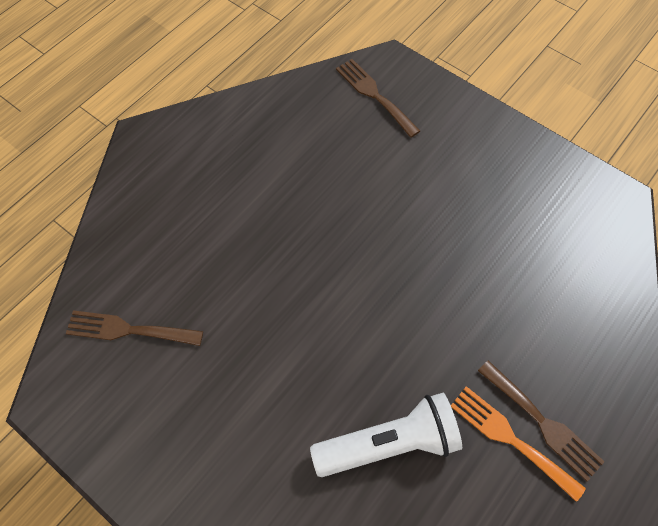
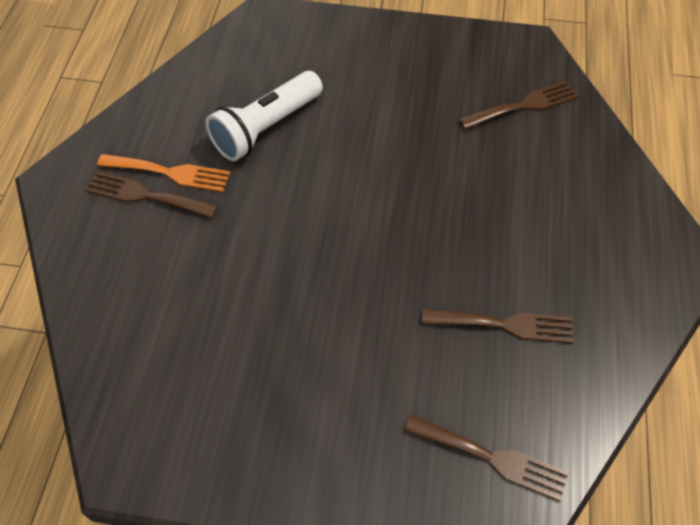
camera: 150 degrees right, 5 degrees down
(305, 160) = (504, 324): none -> brown fork

